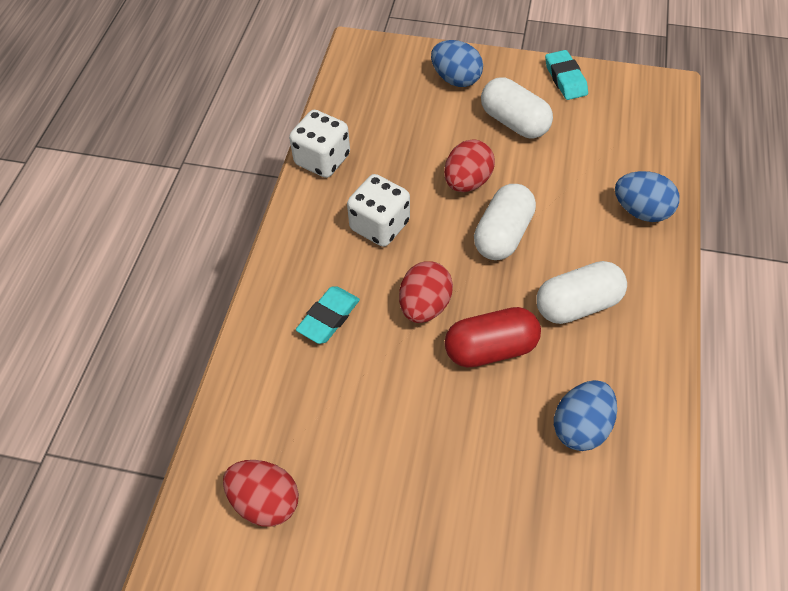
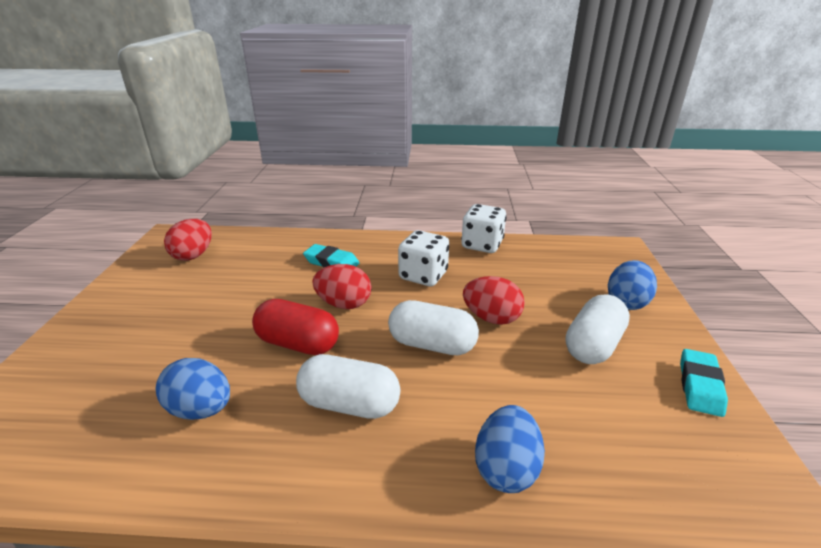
camera: 80 degrees right, 25 degrees down
(490, 349) = (298, 344): red capsule -> red capsule turned 45 degrees counterclockwise
(565, 79) = (700, 386): turquoise eraser -> turquoise eraser turned 45 degrees counterclockwise
(577, 304) = (349, 404): white capsule -> white capsule turned 45 degrees counterclockwise

